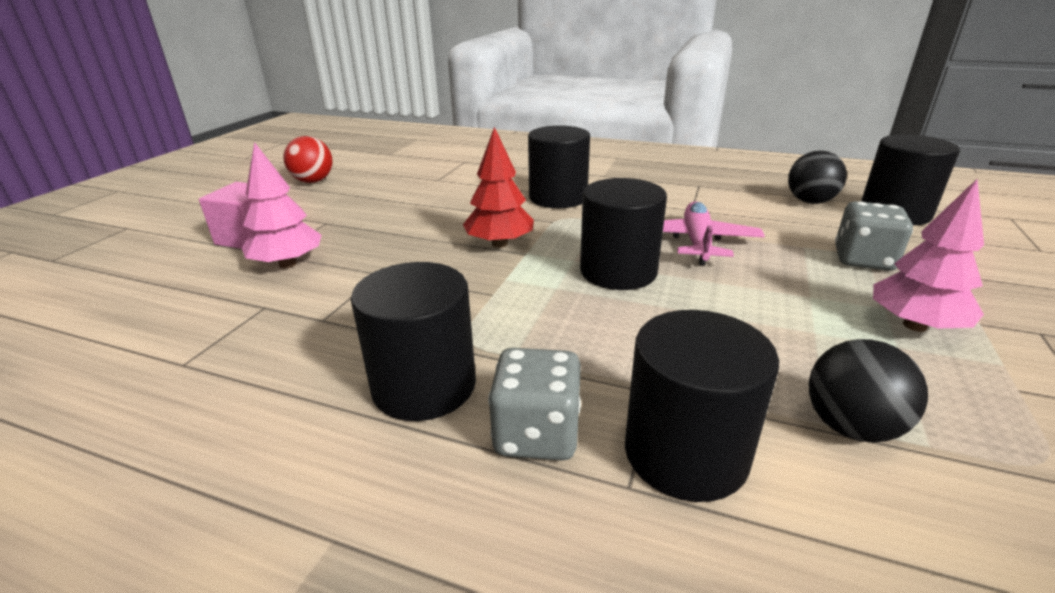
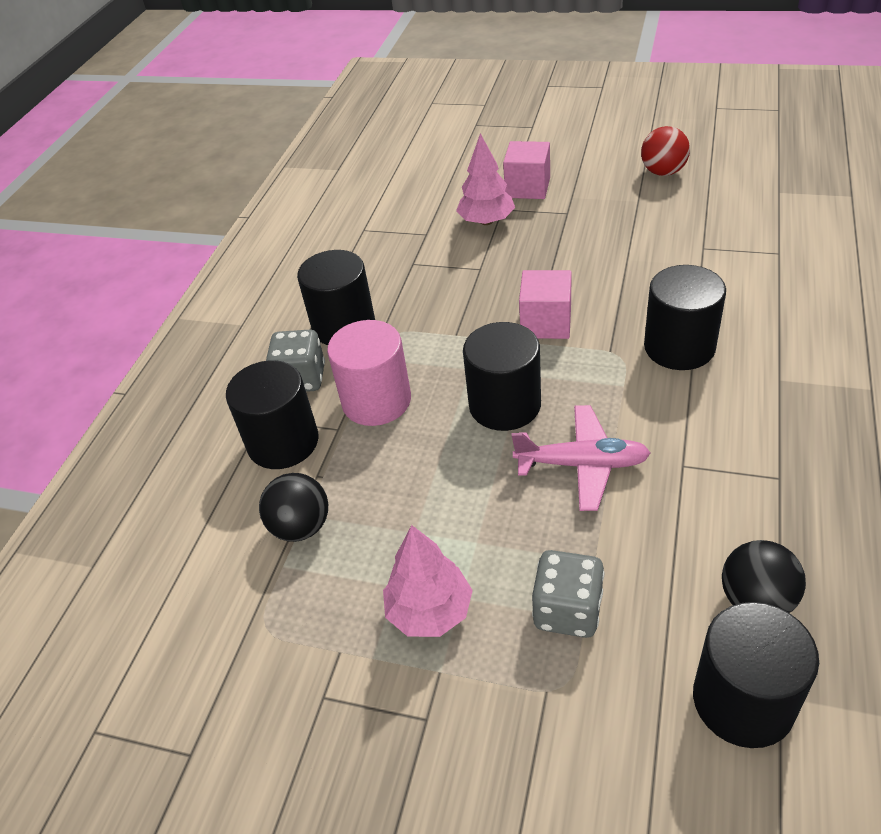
camera: 90 degrees right, 15 degrees up
(499, 244) = (546, 323): red tree -> pink cube
(600, 355) = (376, 401): none -> pink cylinder

